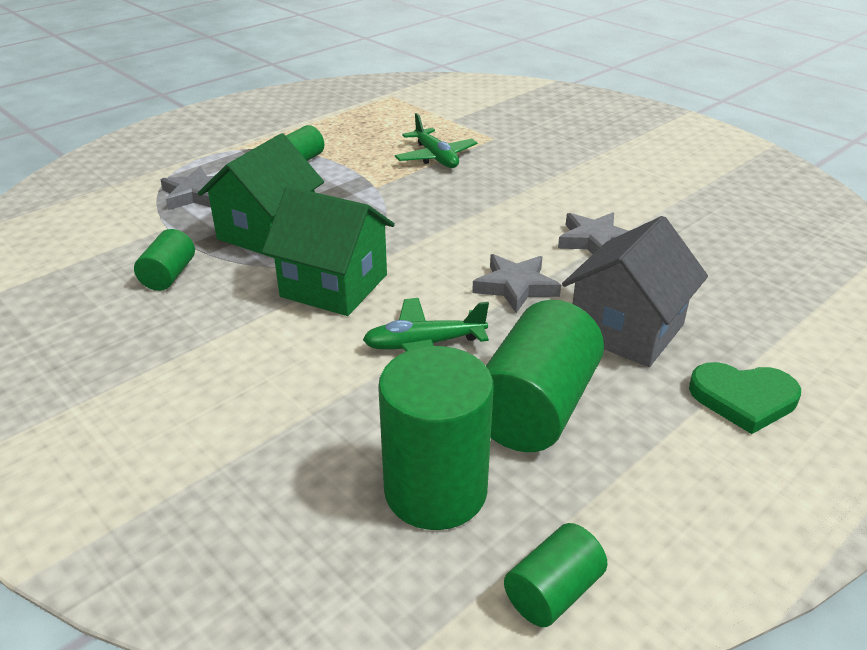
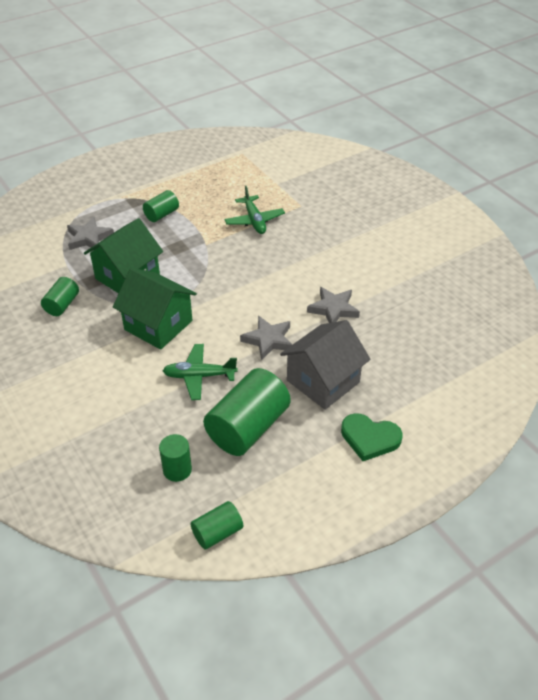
camera: 10 degrees right, 10 degrees up
(435, 490) = (177, 470): green cylinder -> green cylinder, size x0.53

